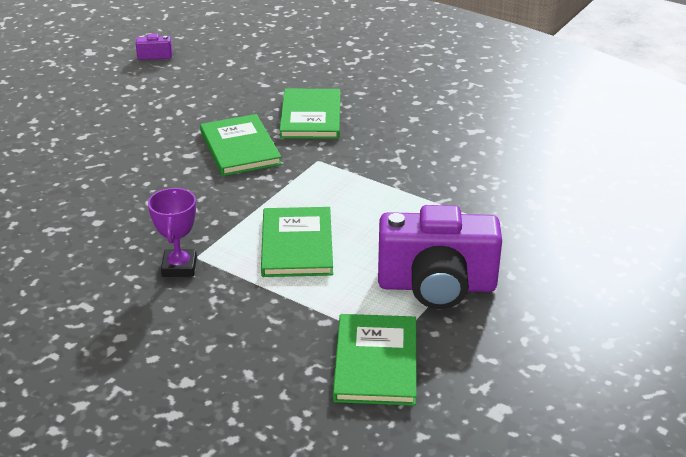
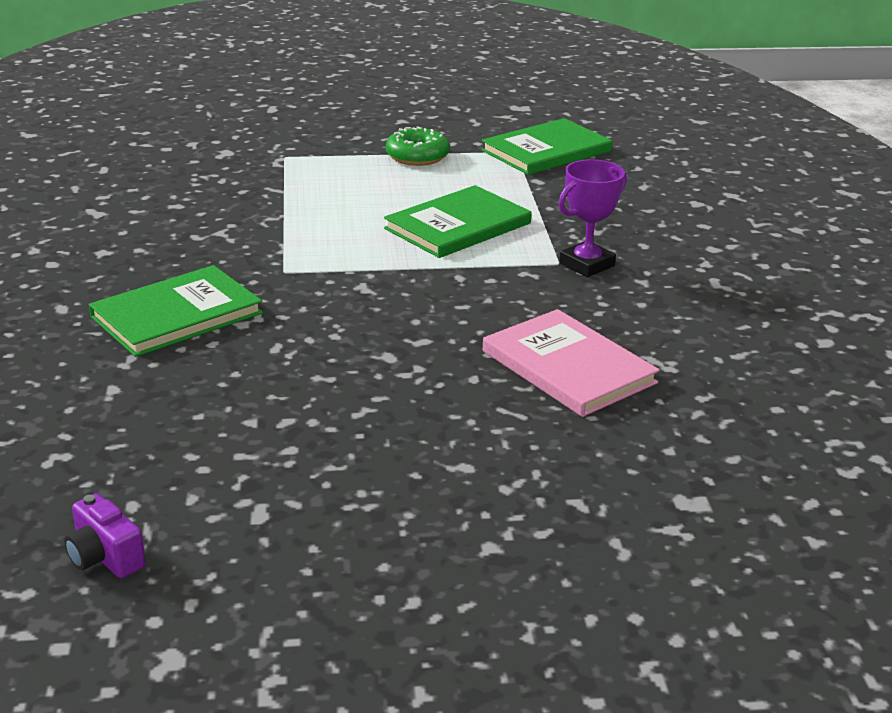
camera: 130 degrees left, 5 degrees down
(99, 199) = (568, 367): none -> pink book
(240, 148) = (322, 329): green book -> none
(437, 286) = (417, 156): purple camera -> green donut

